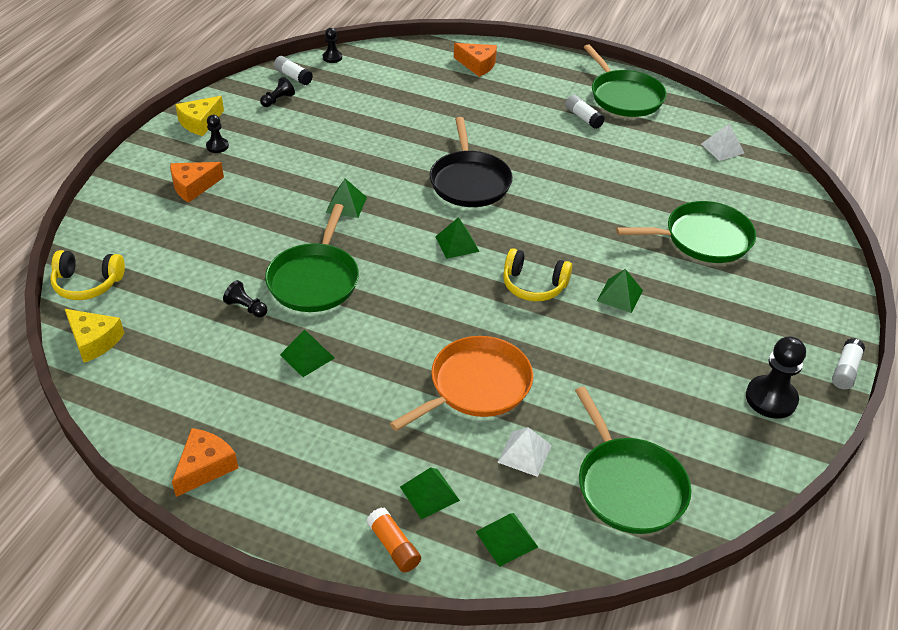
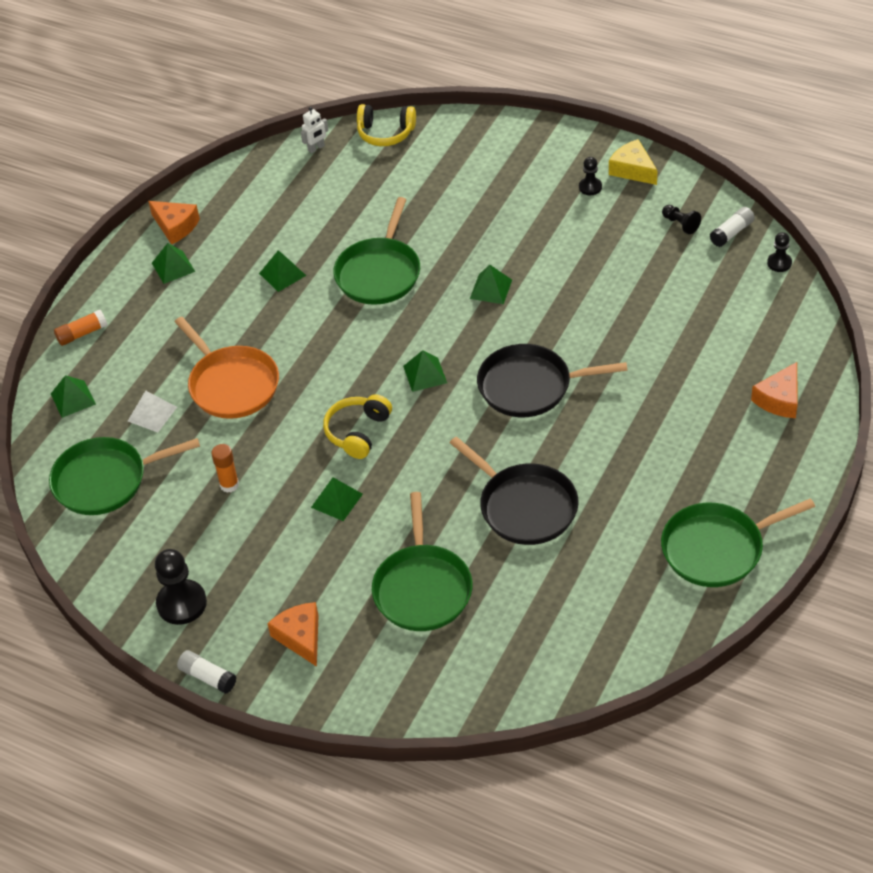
camera: 100 degrees right, 5 degrees up
(87, 284) = (385, 133): yellow headphones -> yellow headphones turned 90 degrees counterclockwise
(94, 341) = (316, 148): yellow cheese -> white robot
(193, 186) = (522, 178): orange cheese -> orange cheese (301, 637)
(246, 307) = (346, 232): black pawn -> none
(315, 279) = (379, 273): green pan -> green pan turned 90 degrees counterclockwise
(429, 493) = (124, 354): green pyramid -> green pyramid (173, 267)
(583, 118) = (663, 499): white glue stick -> none
(603, 184) = (524, 506): none -> black pan
(615, 375) = (229, 485): none -> orange glue stick
(722, 148) = (601, 640): white pyramid -> none

